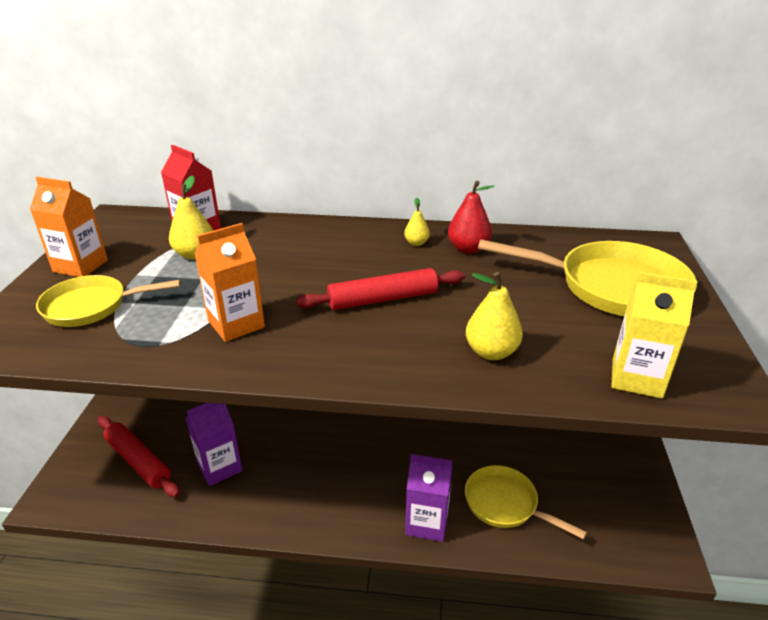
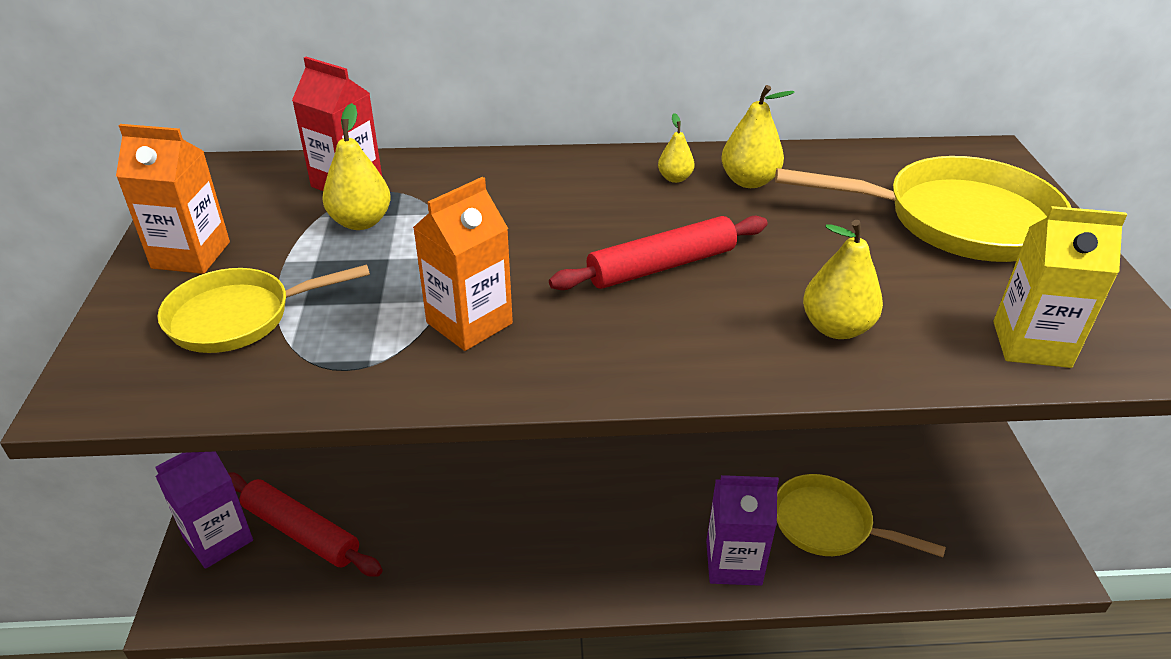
camera: 10 degrees left, 5 degrees up
(219, 467) = (424, 525): purple carton -> purple carton (218, 539)
(468, 249) = (749, 181): red pear -> yellow pear

